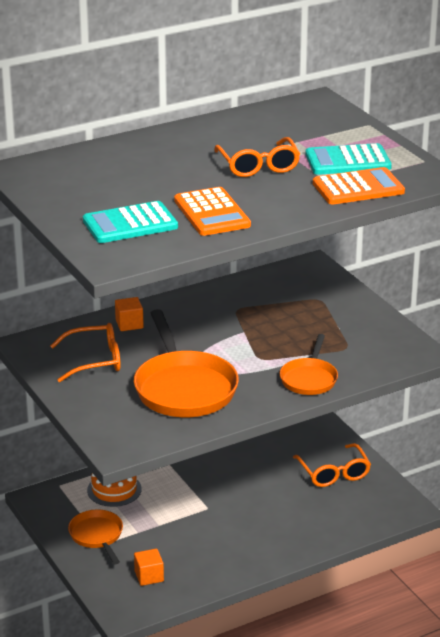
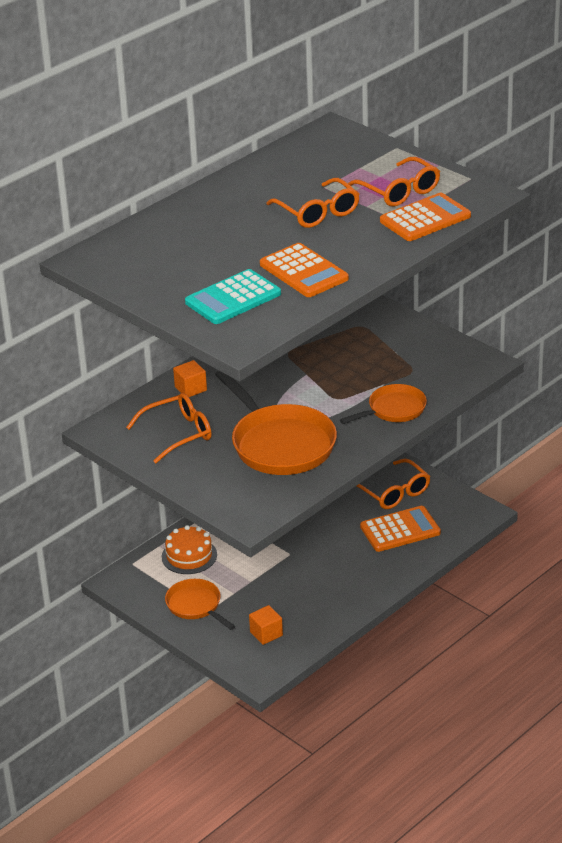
camera: 15 degrees left, 5 degrees up
(309, 379) = (393, 410): orange pan -> orange pan turned 120 degrees counterclockwise
(323, 508) = (400, 530): none -> orange calculator
(348, 161) = (399, 191): turquoise calculator -> orange glasses

